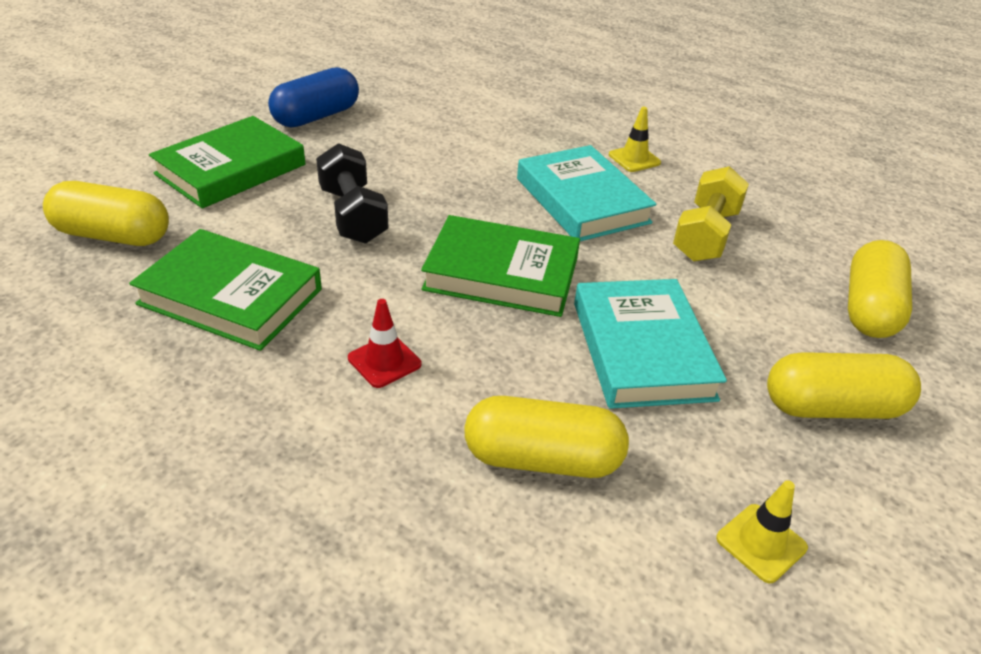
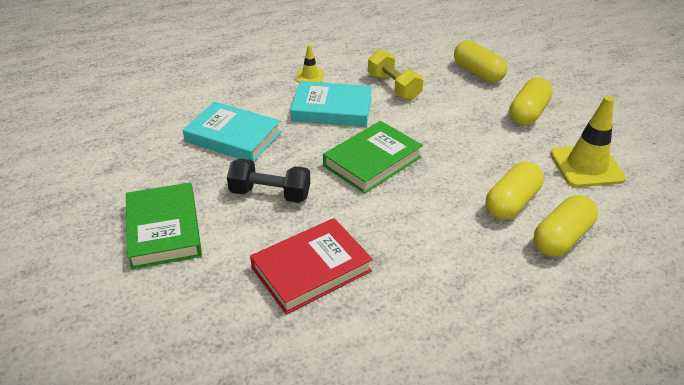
camera: 55 degrees left, 0 degrees up
(113, 235) = (194, 308): yellow capsule -> yellow capsule (561, 238)
(231, 297) = (311, 269): green book -> red book
(316, 116) = (135, 170): blue capsule -> none
(384, 361) = (413, 227): red traffic cone -> none
(642, 350) = (461, 144): turquoise book -> turquoise book (233, 137)
(761, 543) = (586, 166): yellow traffic cone -> yellow traffic cone, size x1.97

